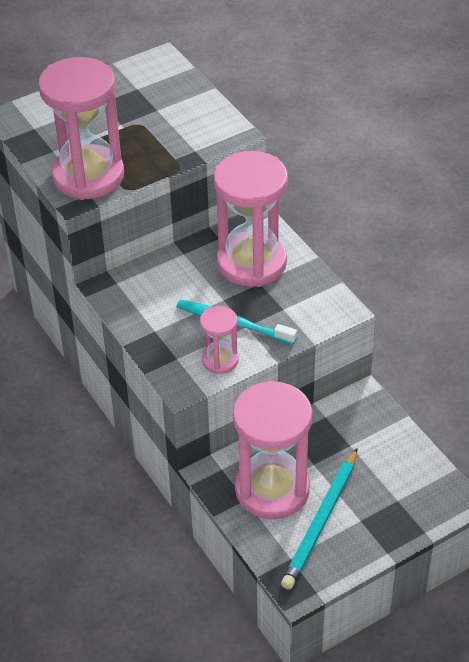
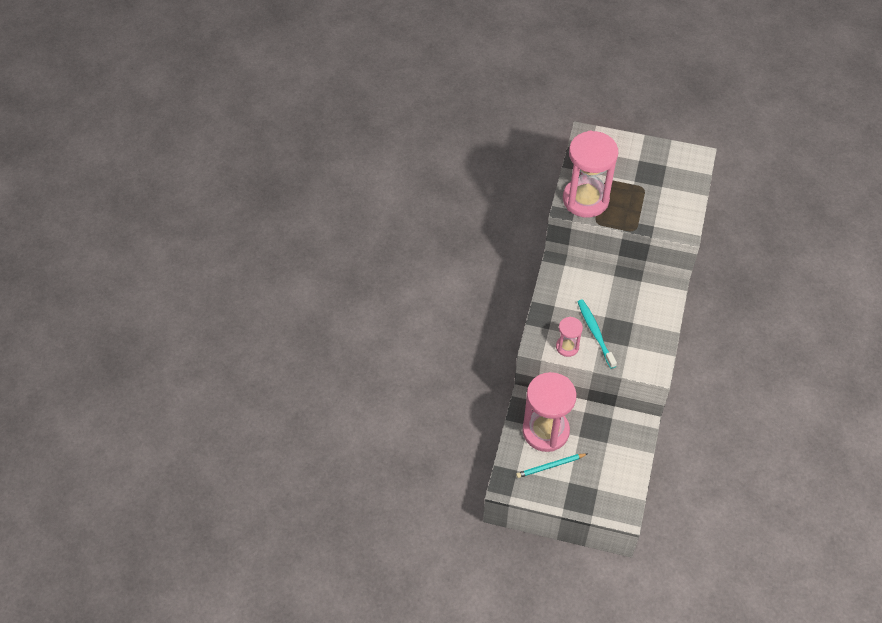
camera: 45 degrees right, 10 degrees up
(251, 263) = (641, 308): pink hourglass -> none
(321, 521) = (550, 466): turquoise pencil -> turquoise pencil, size x0.66

